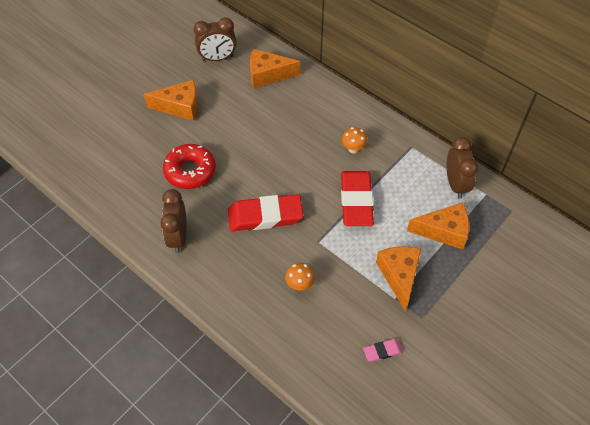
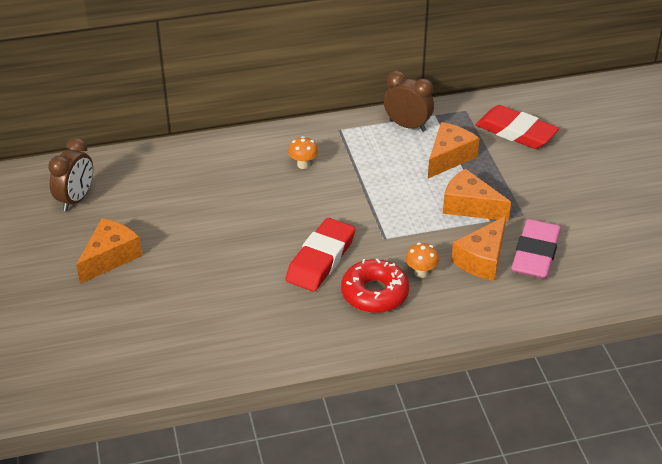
camera: 55 degrees left, 15 degrees down
(178, 237) = (283, 333): brown clock -> none
(190, 171) = (207, 288): red donut -> red donut (374, 293)
(268, 75) = (144, 175): orange cheese -> orange cheese (482, 259)
(356, 201) = (365, 192): red eraser -> red eraser (516, 132)
(382, 351) = (535, 254): pink eraser -> pink eraser, size x2.16

